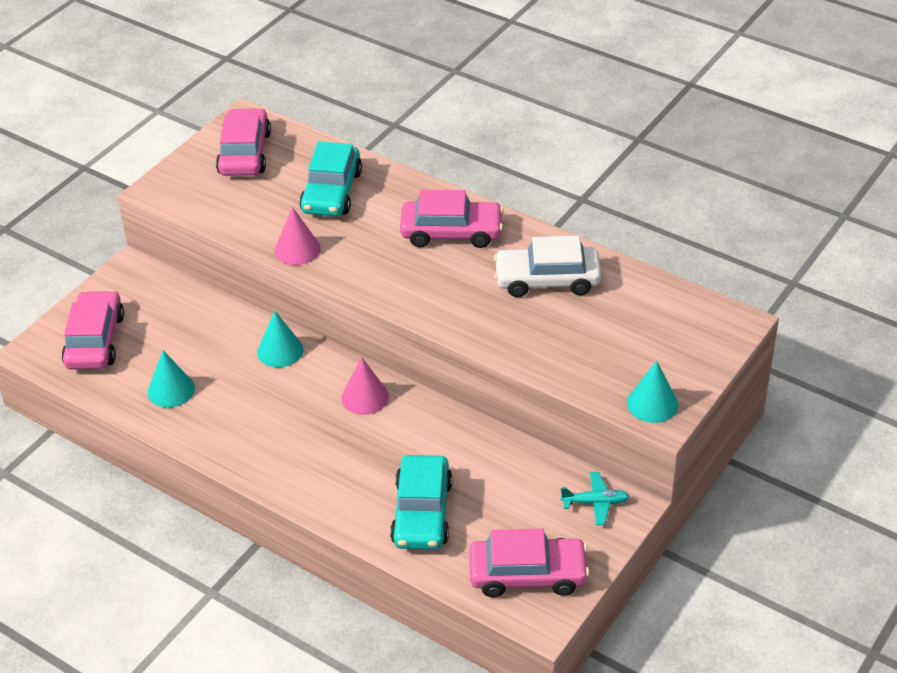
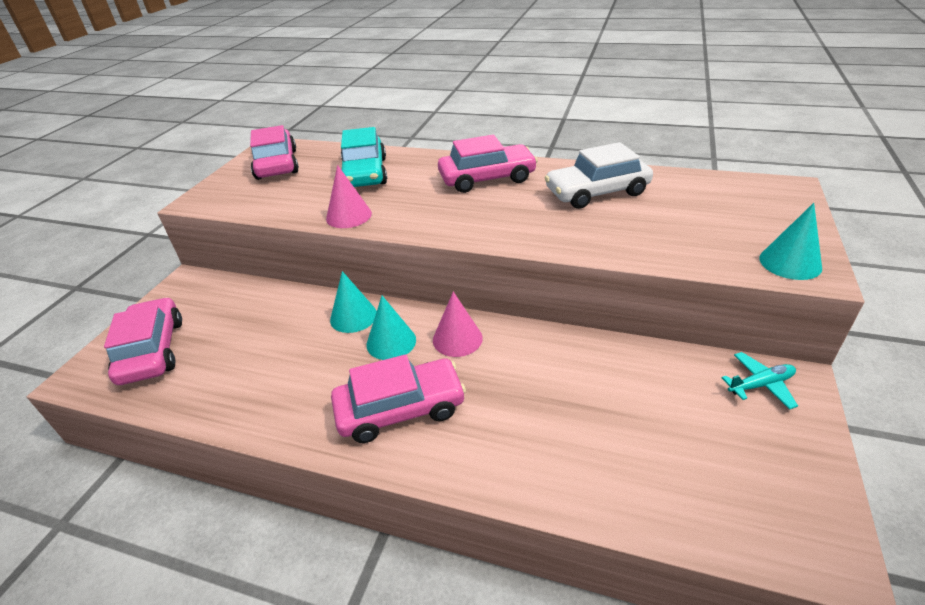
camera: 15 degrees left, 5 degrees down
(171, 390) = (244, 380): turquoise cone -> turquoise cone (391, 342)
(422, 513) = (586, 447): turquoise car -> none
(527, 574) = (761, 493): pink car -> pink car (400, 409)

